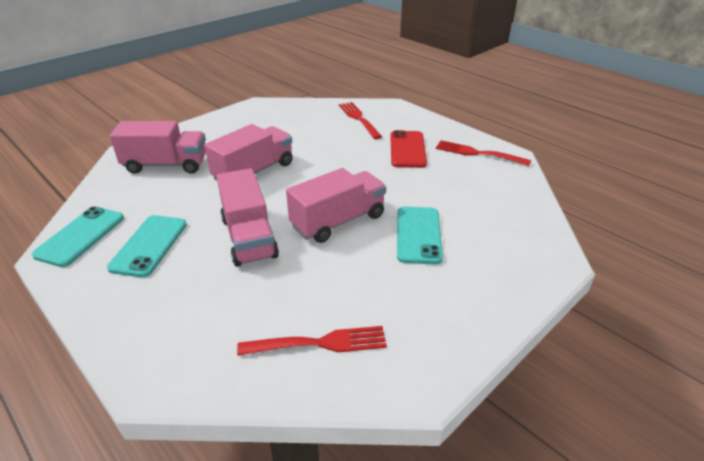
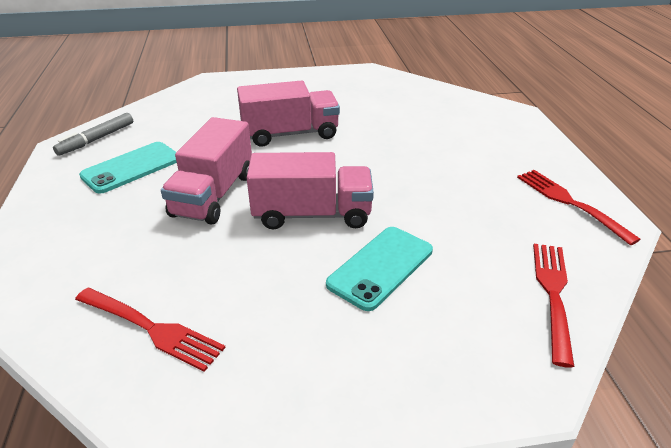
camera: 35 degrees right, 0 degrees up
(80, 236) = (97, 139): turquoise phone -> grey marker
(166, 165) = (224, 102): pink truck -> none
(359, 119) = (459, 115): red fork -> red fork (553, 295)
(407, 149) = (479, 167): red phone -> none

